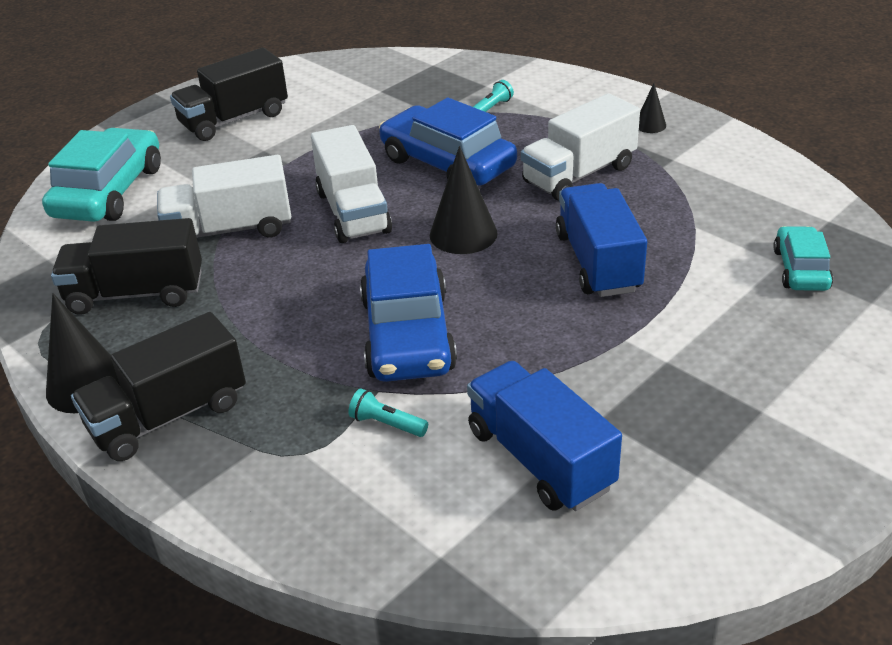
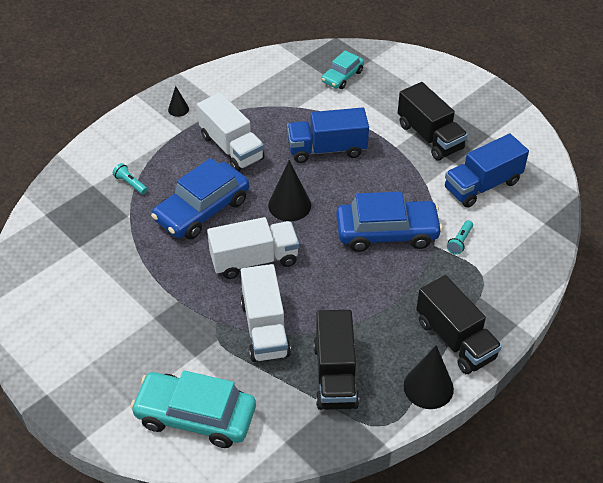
camera: 90 degrees left, 10 degrees up
(234, 119) = (97, 341): black truck -> black truck (430, 137)
(800, 269) = (342, 76): turquoise car -> turquoise car turned 60 degrees counterclockwise

